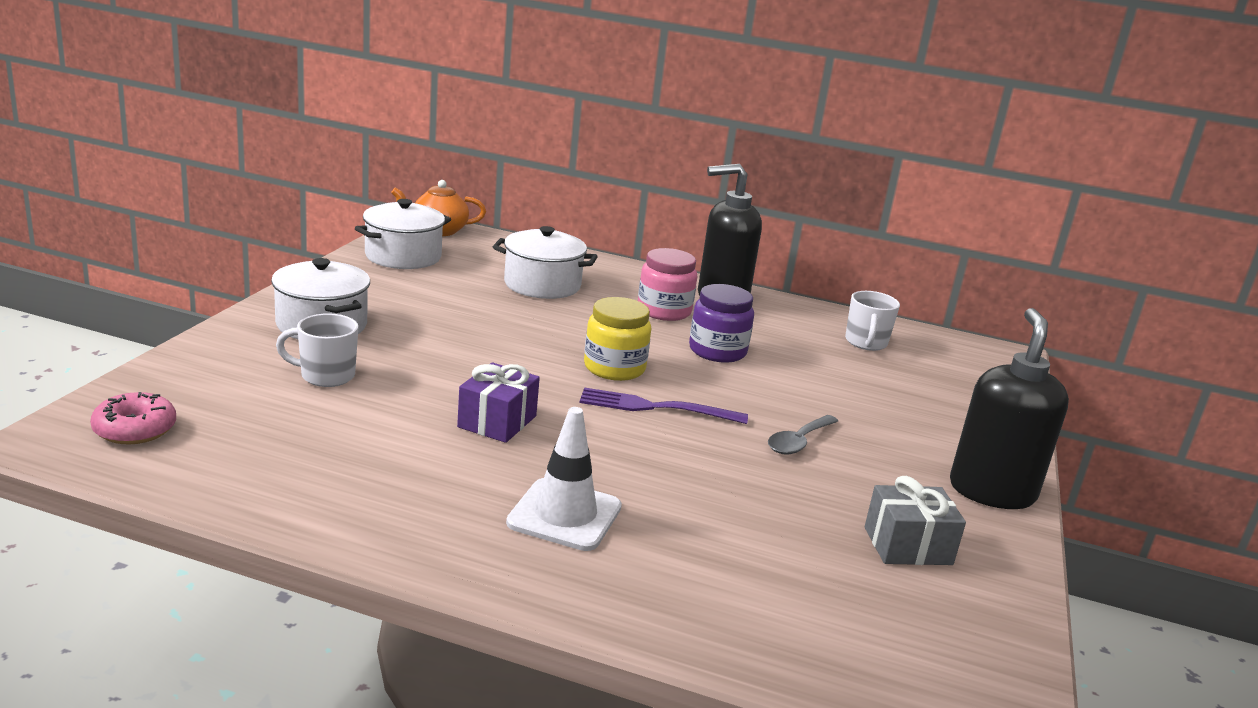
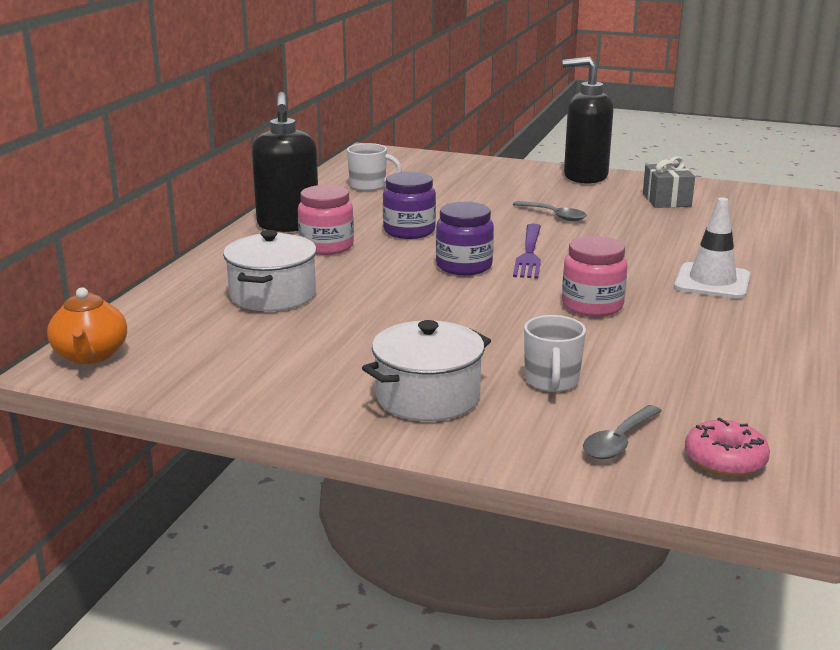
camera: 85 degrees left, 0 degrees up
(199, 388) = (618, 441): none -> grey spoon
(403, 256) = (195, 370): white pot -> none
(497, 421) = (592, 306): purple gift -> pink jar
(614, 368) = (464, 266): yellow jar -> purple jar

